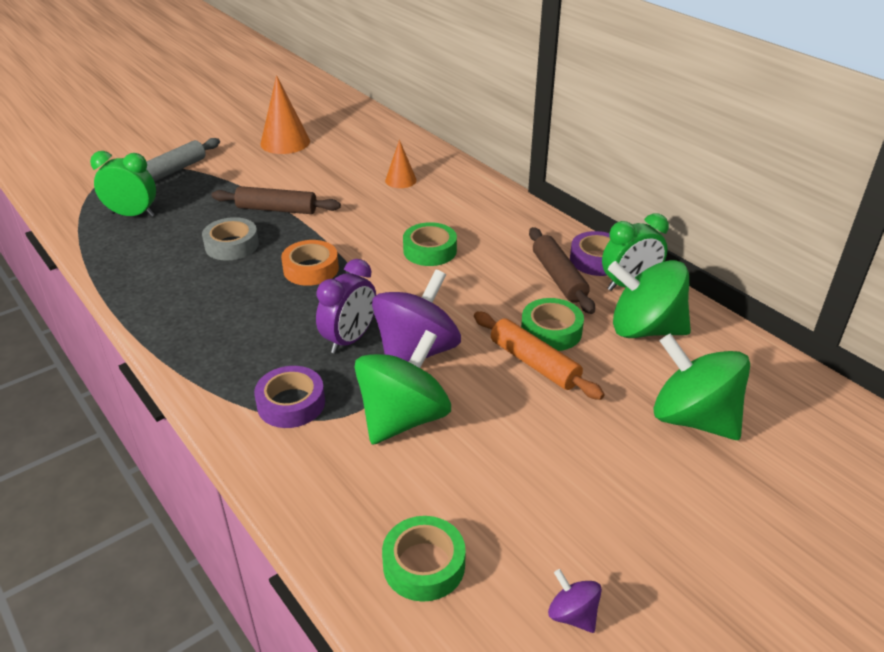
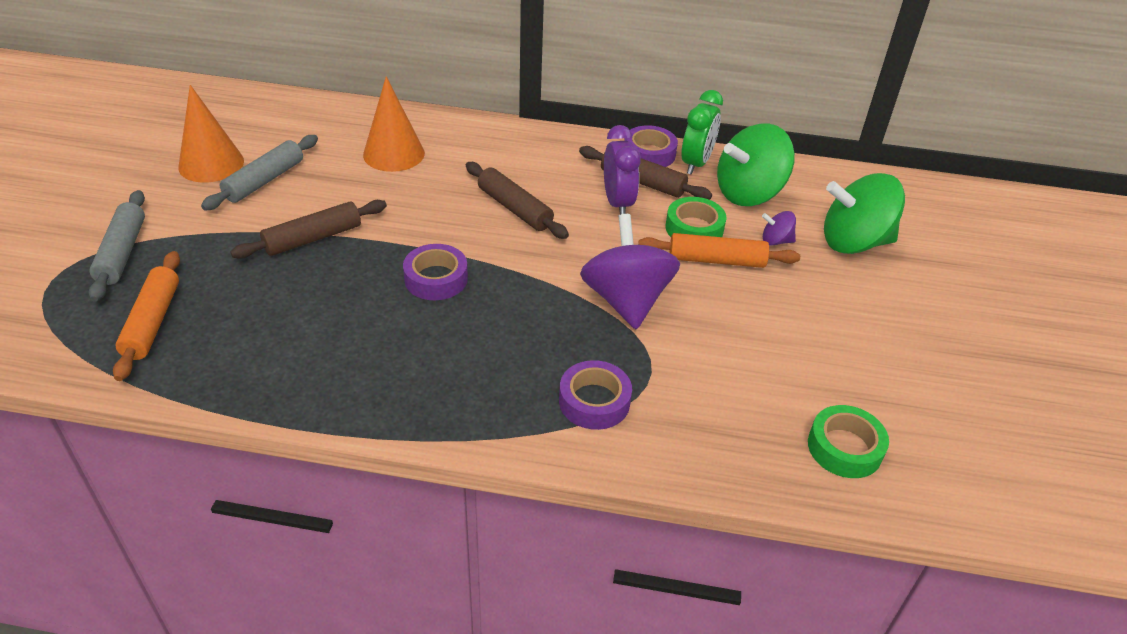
camera: 45 degrees left, 5 degrees up
(132, 215) = (152, 322): green clock -> orange rolling pin
(232, 245) = (322, 296): grey tape -> none
(299, 164) = (264, 181): none -> grey rolling pin
(311, 269) = (436, 279): orange tape -> purple tape
(349, 339) = (561, 321): purple clock -> purple clock (618, 203)
(400, 180) = (394, 154): orange cone -> orange cone, size x1.69
(403, 418) = (690, 357): green spinning top -> none
(430, 250) = (514, 208): green tape -> brown rolling pin
(572, 614) = (955, 413): purple spinning top -> purple spinning top (776, 241)

